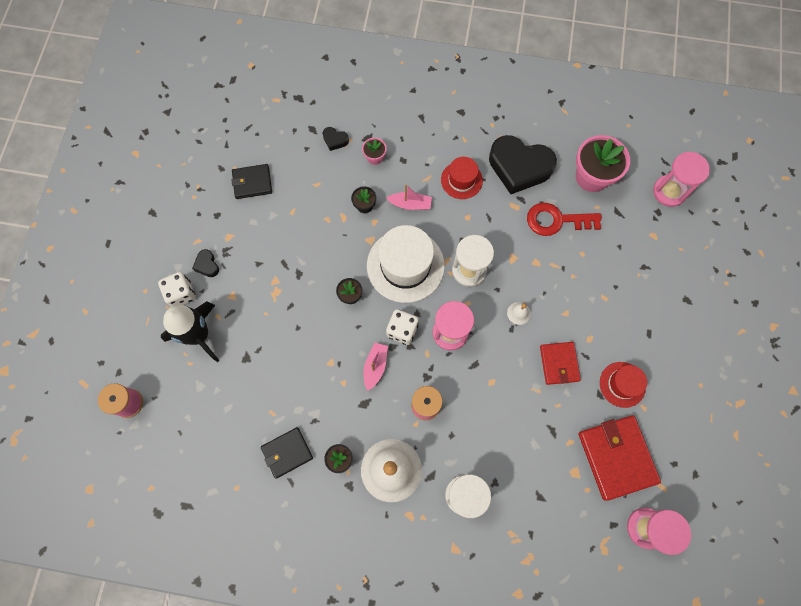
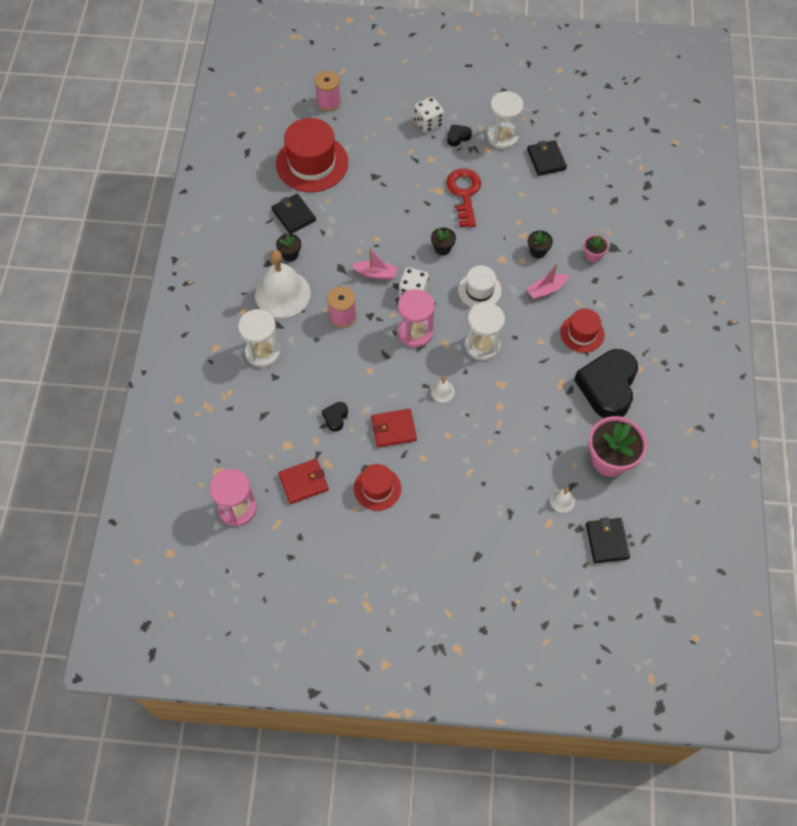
camera: 85 degrees right, 10 degrees down
(199, 335) = (392, 140): black rocket -> none
(215, 220) = (502, 137): none -> white hourglass
(216, 428) = (312, 163): none -> red hat
(335, 140) = (605, 220): black heart -> black heart (335, 417)
(405, 265) = (479, 290): white hat -> white hat, size x0.56
(410, 204) = (546, 290): pink boat -> pink boat turned 60 degrees clockwise
(556, 220) = (551, 424): red key -> red key (464, 193)
(616, 457) = (303, 482): red wallet -> red wallet, size x0.60
(632, 221) = (562, 500): none -> white bell
(669, 191) = (607, 541): pink hourglass -> black wallet

